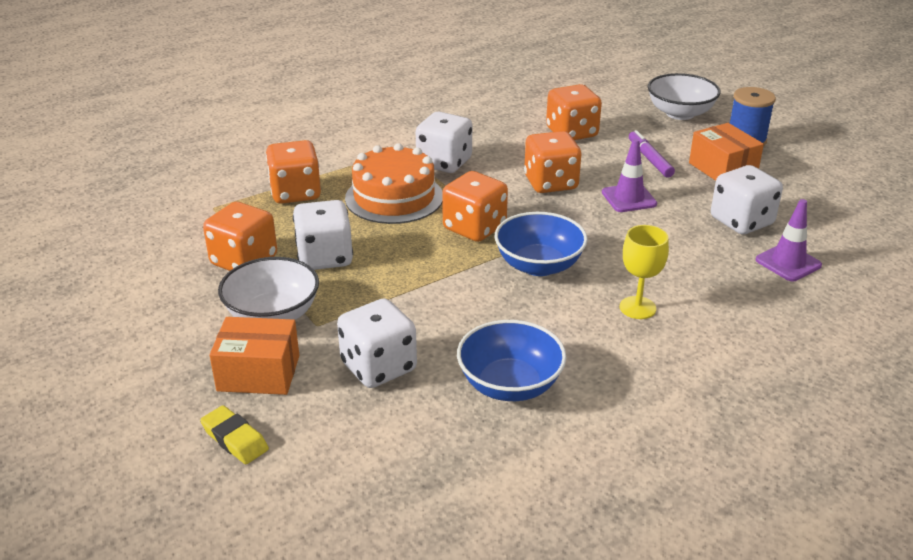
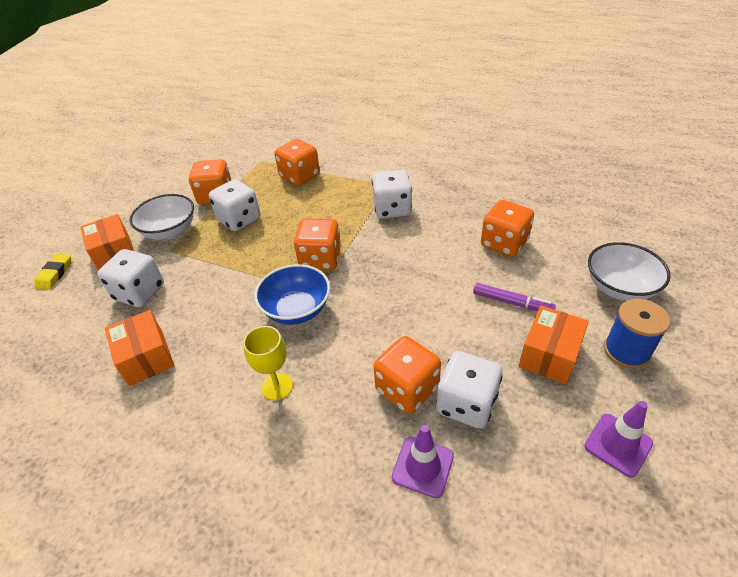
camera: 60 degrees right, 10 degrees up
(394, 197) = (328, 211): orange cake -> none
(510, 385) = (146, 358): blue bowl -> orange box
(550, 183) = (415, 266): orange dice -> orange dice (407, 389)
(629, 198) = (434, 316): purple traffic cone -> purple traffic cone (618, 444)
(649, 159) = (512, 302): purple marker -> purple marker turned 75 degrees clockwise

